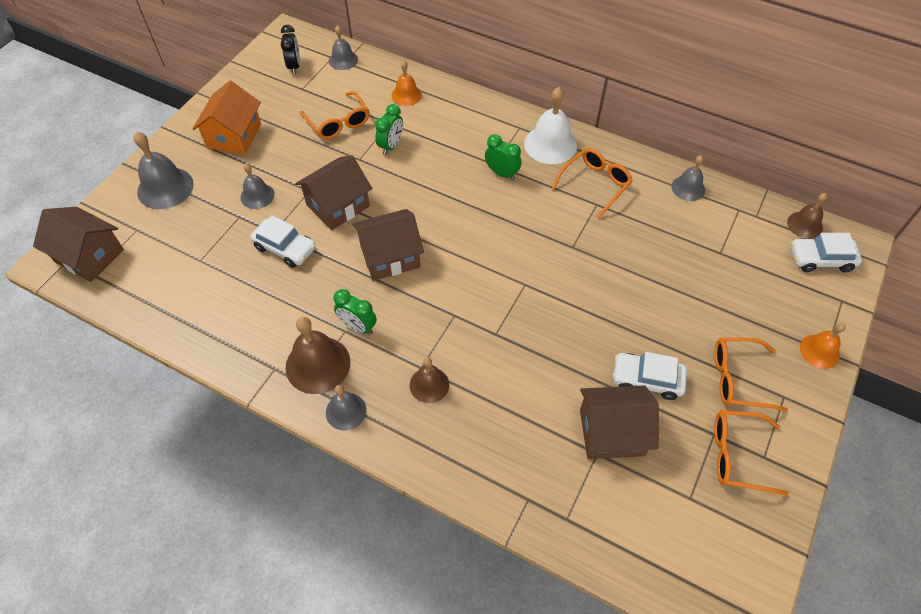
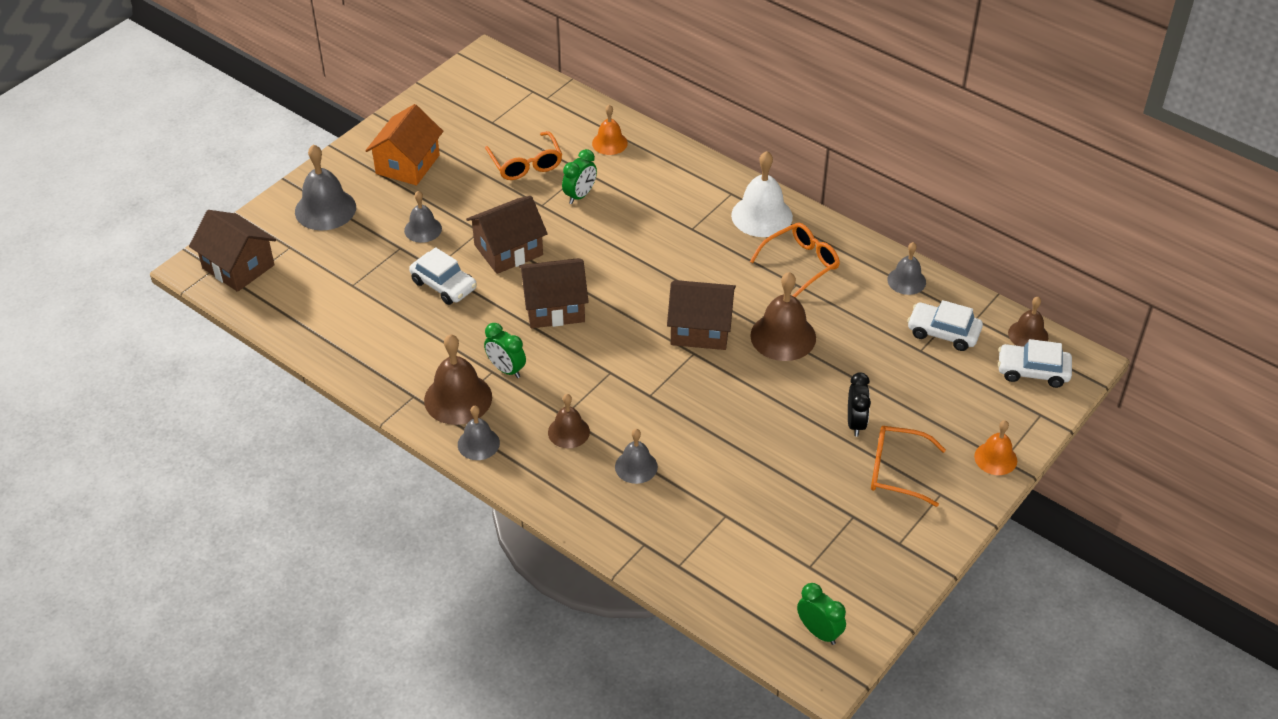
camera: 10 degrees right, 10 degrees down
(294, 66) = (487, 96): black clock -> black clock (855, 423)
(343, 60) = (545, 96): grey bell -> grey bell (636, 466)
(502, 173) = (698, 239): green clock -> green clock (819, 632)
(599, 256) = (783, 336): none -> brown bell
(611, 432) = (746, 499): brown house -> brown house (700, 329)
(647, 380) = (798, 458): white car -> white car (943, 333)
(738, 455) = (871, 538): orange glasses -> none

